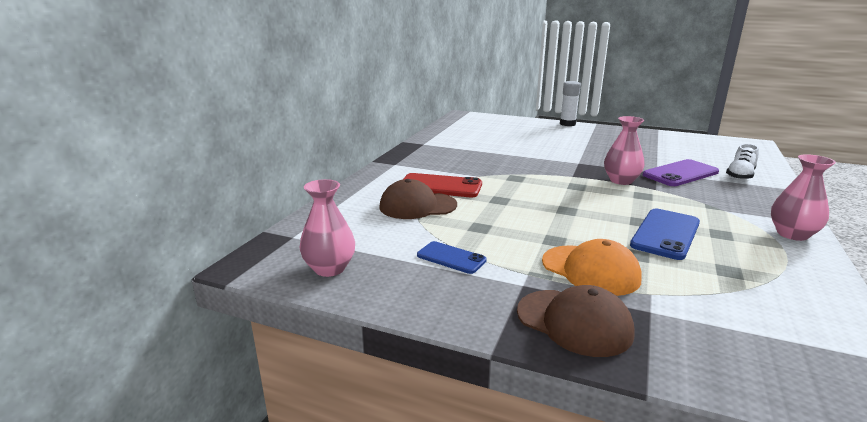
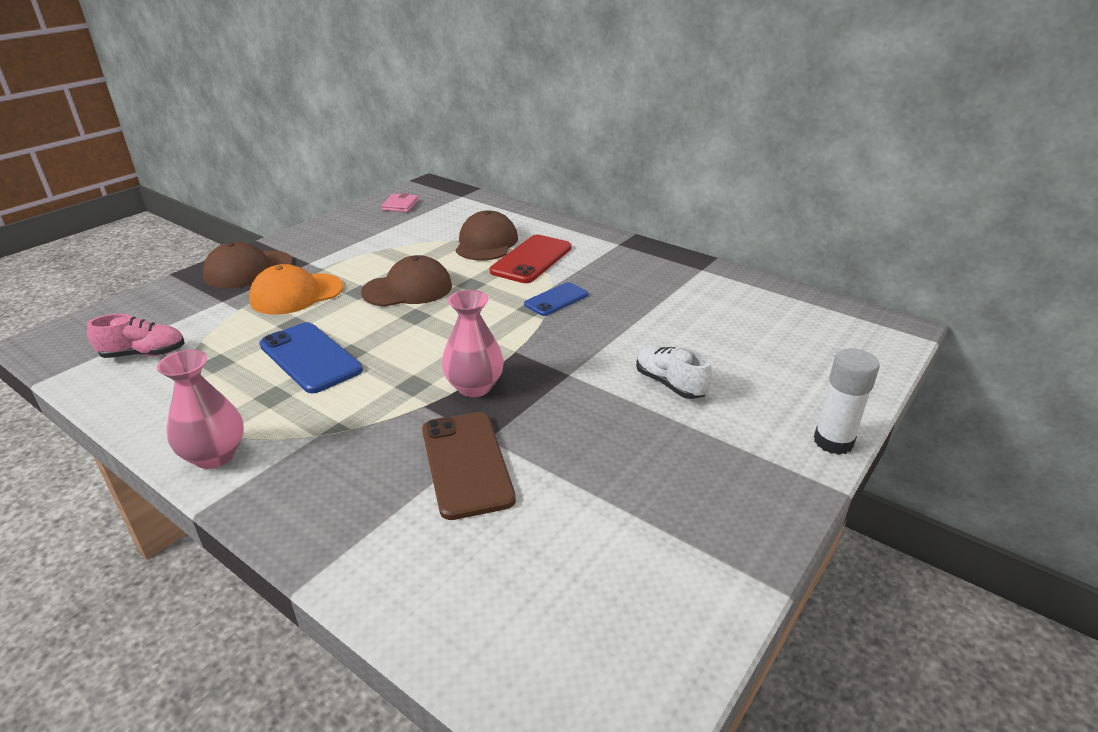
camera: 105 degrees right, 10 degrees up
(329, 268) = (400, 205): pink vase -> pink wallet
(451, 258) = (374, 244): blue phone -> blue phone (556, 299)
(529, 221) = (408, 289): none -> brown cap
(680, 174) = (466, 464): purple phone -> brown phone
(740, 175) = (413, 542): white shoe -> white shoe (670, 384)
(780, 317) = (144, 354): none -> pink shoe

